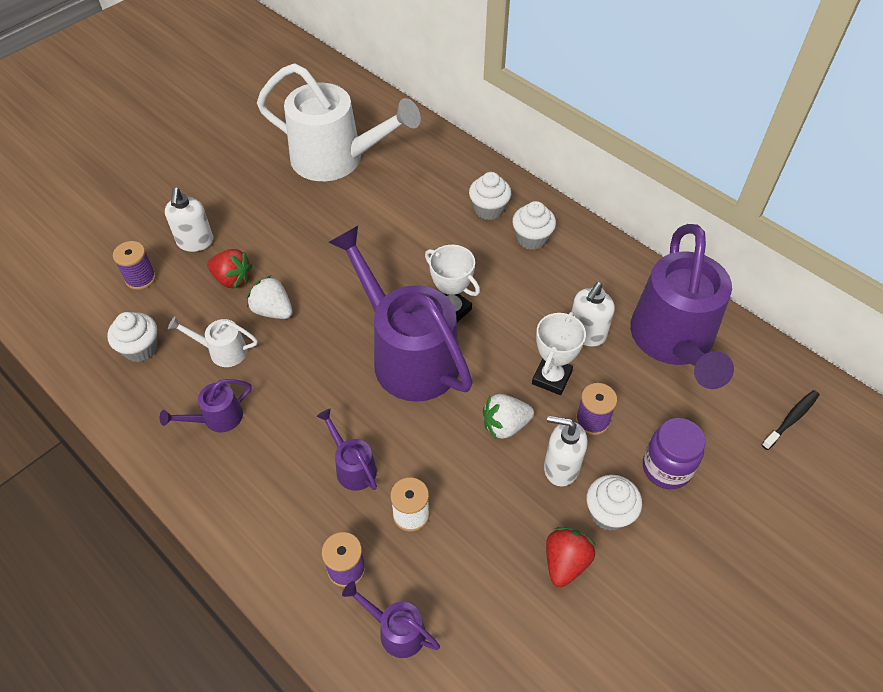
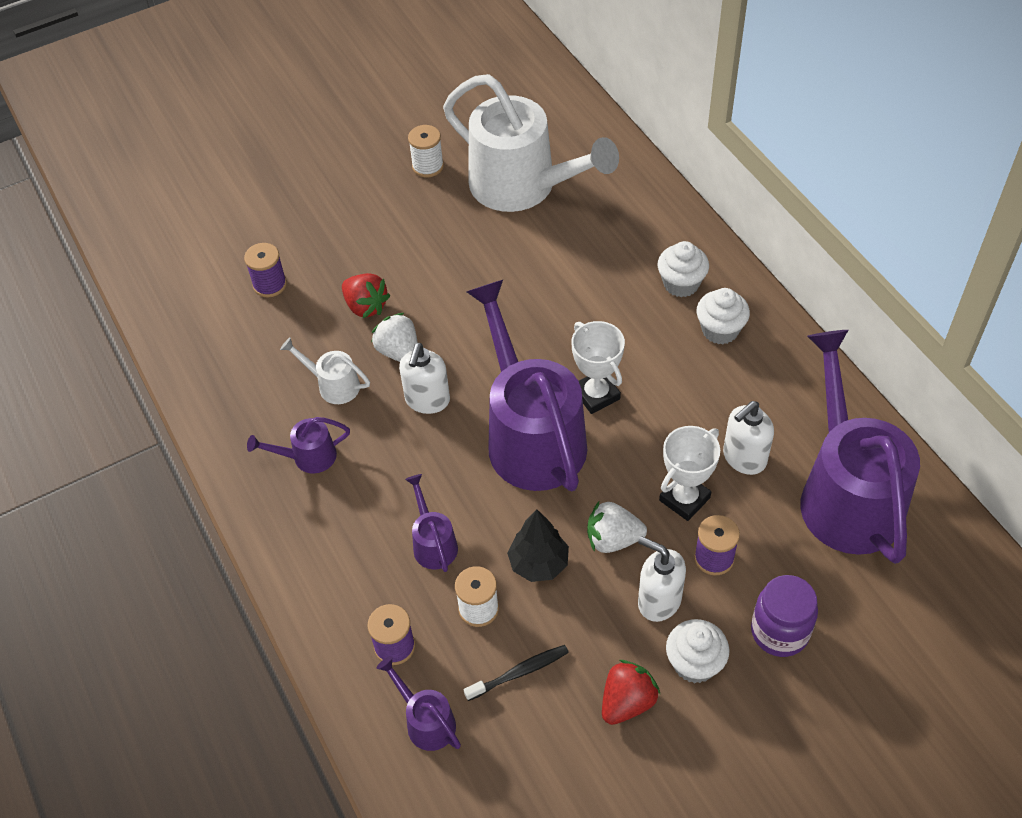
camera: 20 degrees right, 0 degrees up
(140, 348) = (250, 363): white cupcake -> none
(195, 242) = (338, 255): white soap dispenser -> white soap dispenser (427, 400)
(252, 157) = (428, 166): none -> white spool
(450, 462) = (538, 564): none -> black tree
(674, 343) = (845, 492): purple watering can -> purple watering can turned 150 degrees clockwise
(791, 419) = (953, 614): black toothbrush -> black toothbrush (519, 672)

